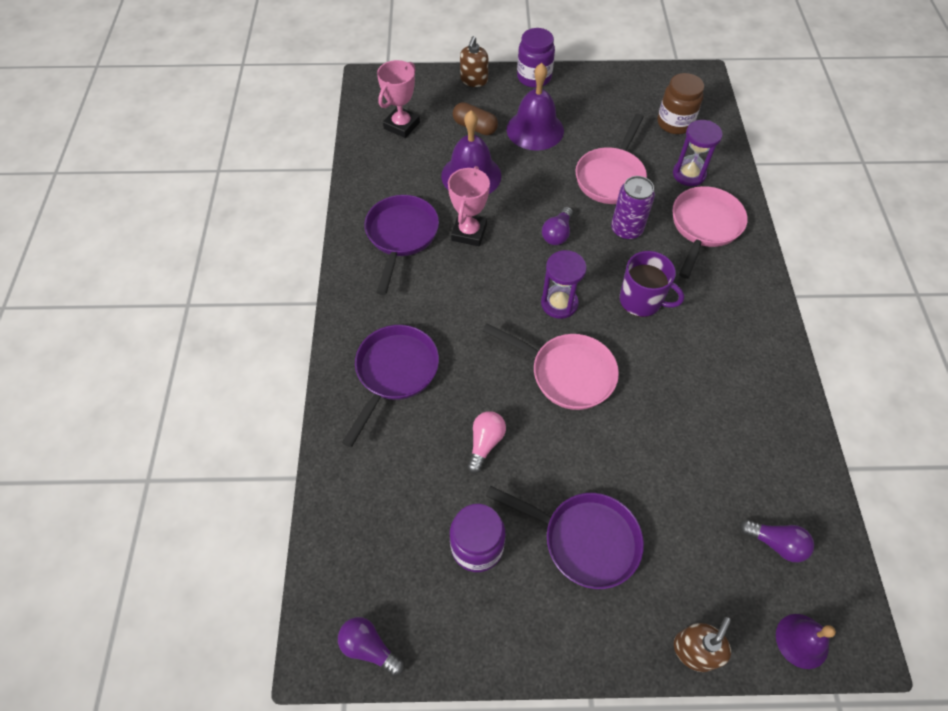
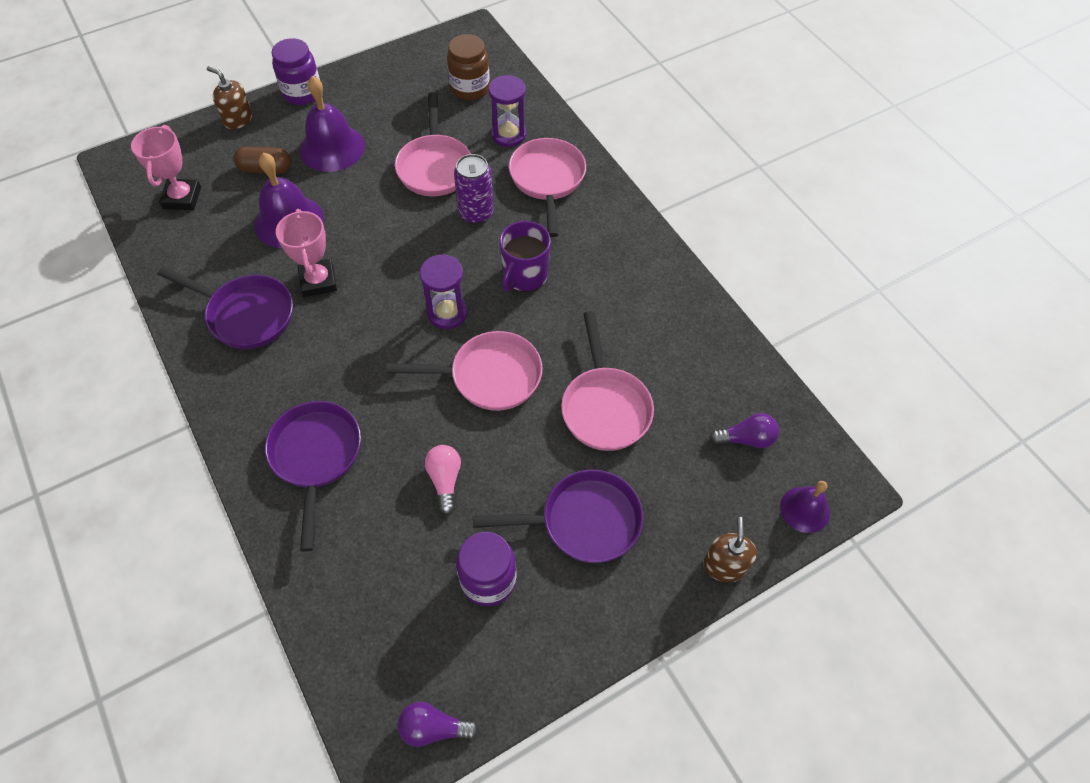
camera: 30 degrees left, 0 degrees up
(401, 236) = (246, 315): purple pan -> purple pan turned 135 degrees clockwise
(474, 80) = (238, 119): brown soap dispenser -> brown soap dispenser turned 135 degrees clockwise
(557, 234) = (410, 245): purple light bulb -> none
(641, 301) = (524, 276): purple mug -> purple mug turned 120 degrees clockwise
(655, 448) = (605, 407): none -> pink pan

